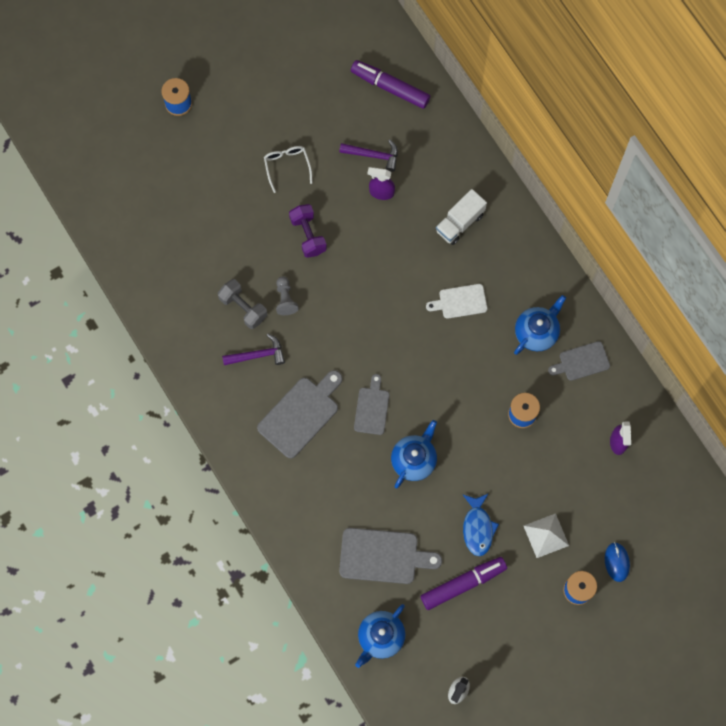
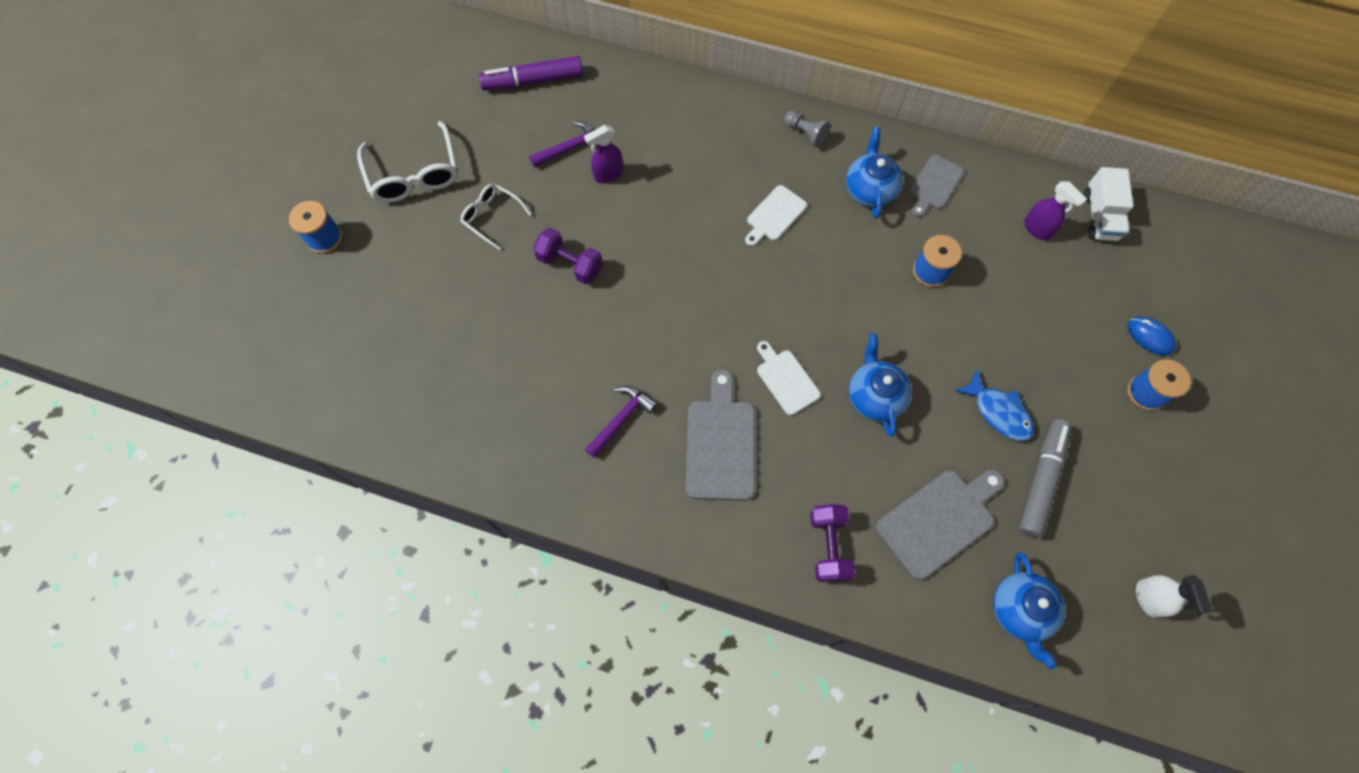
camera: 40 degrees left, 5 degrees down
(243, 308) = (564, 384): grey dumbbell -> none
(263, 99) = (414, 174): none -> white glasses
(285, 299) = (601, 341): grey pawn -> grey pawn (805, 133)
(309, 518) = (828, 546): none -> purple dumbbell
(372, 408) = (786, 379): grey cutting board -> white cutting board
(459, 222) = (707, 148): white truck -> white truck (1099, 216)
(463, 584) = (1040, 480): purple marker -> grey marker
(546, 535) = (1065, 365): white pyramid -> none

